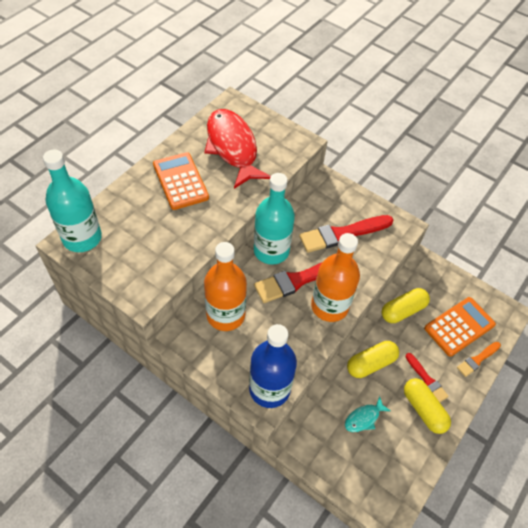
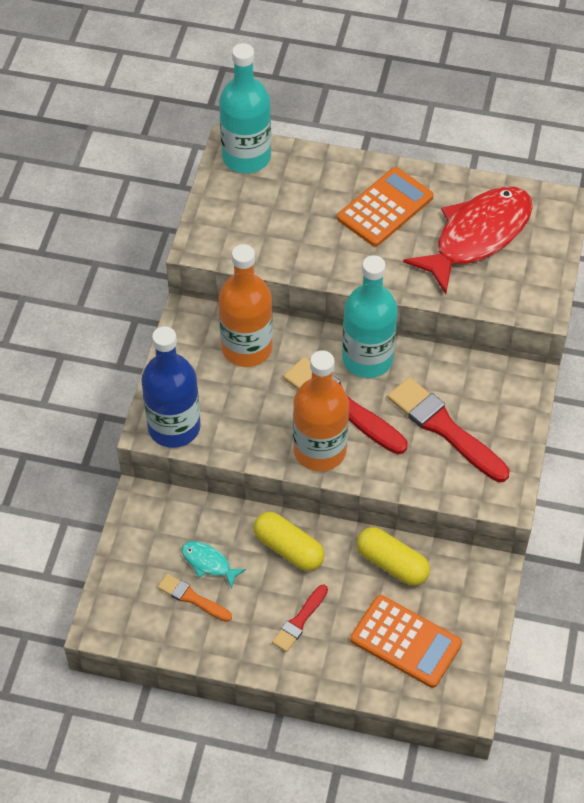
camera: 70 degrees right, 0 degrees up
(423, 409) = (254, 628): yellow capsule -> none
(477, 359) = (363, 677): orange brush -> orange brush (192, 598)

